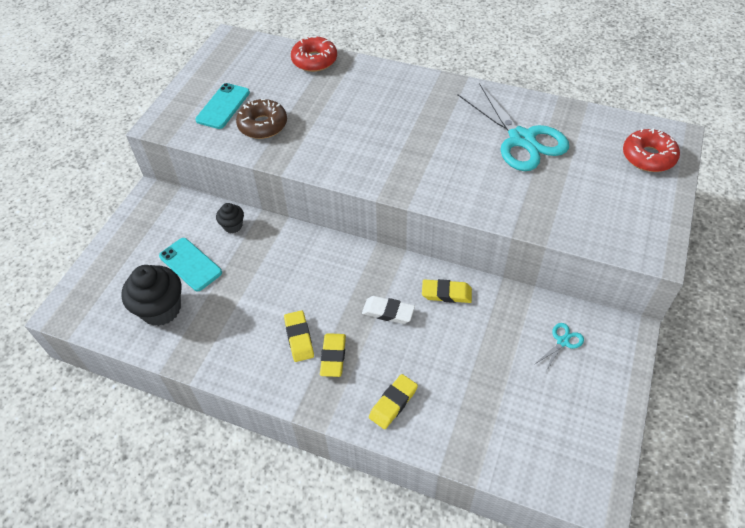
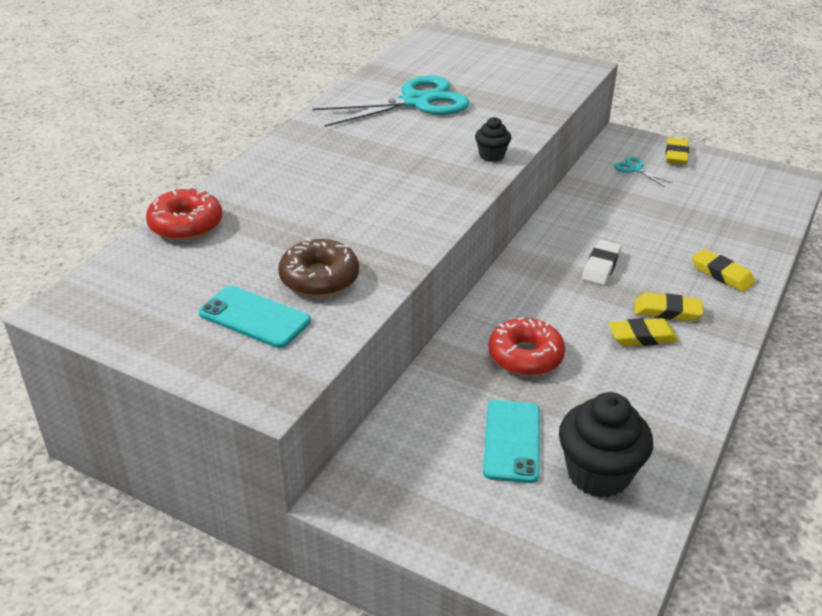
camera: 85 degrees left, 15 degrees down
(190, 264) = (512, 441): turquoise phone -> turquoise phone turned 45 degrees counterclockwise
(233, 226) = (440, 393): black cupcake -> black cupcake (491, 155)
(446, 293) = (575, 225): yellow eraser -> yellow eraser (676, 155)
(648, 157) = (461, 49): red donut -> red donut (525, 356)

